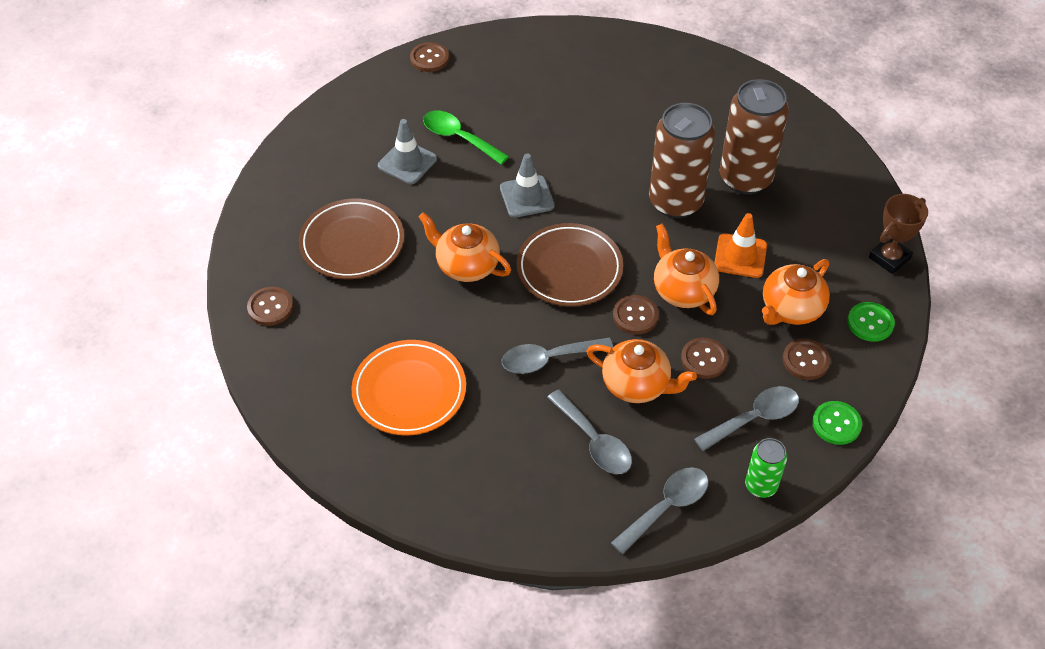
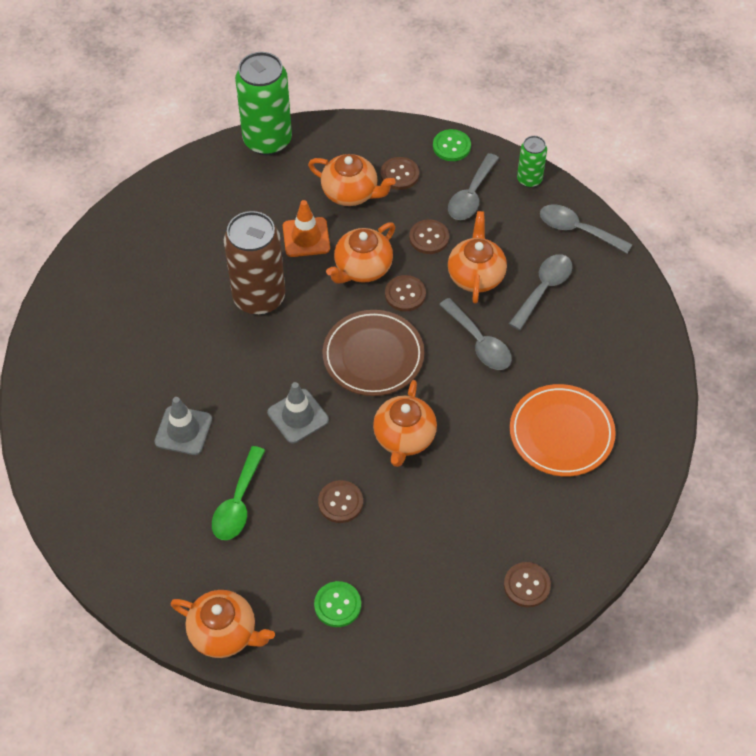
camera: 110 degrees left, 5 degrees up
(347, 105) = (224, 633): none -> orange teapot
(352, 243) = (418, 546): brown plate -> none
(407, 162) = (290, 538): grey traffic cone -> grey traffic cone (183, 430)
(429, 58) = (122, 576): brown button -> brown button (340, 502)
(745, 178) = (209, 253): brown can -> none
(754, 418) = (471, 195): grey spoon -> grey spoon turned 105 degrees counterclockwise
(870, 323) = (343, 142): green button -> green button (337, 605)
(889, 258) = (267, 140): brown trophy -> green can

